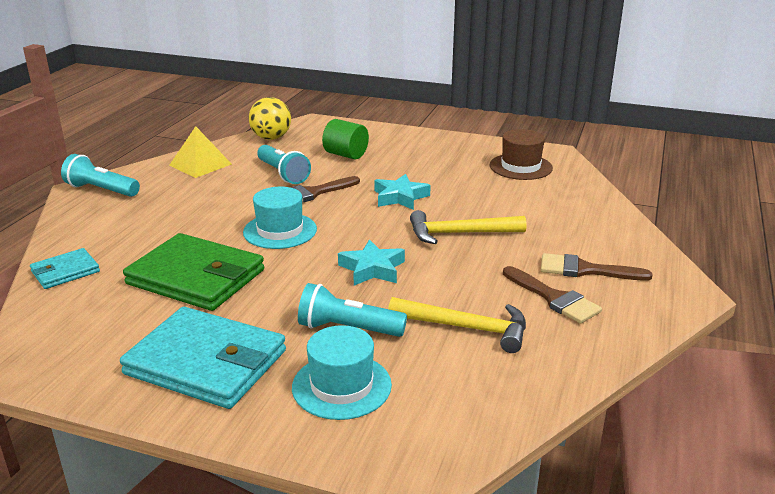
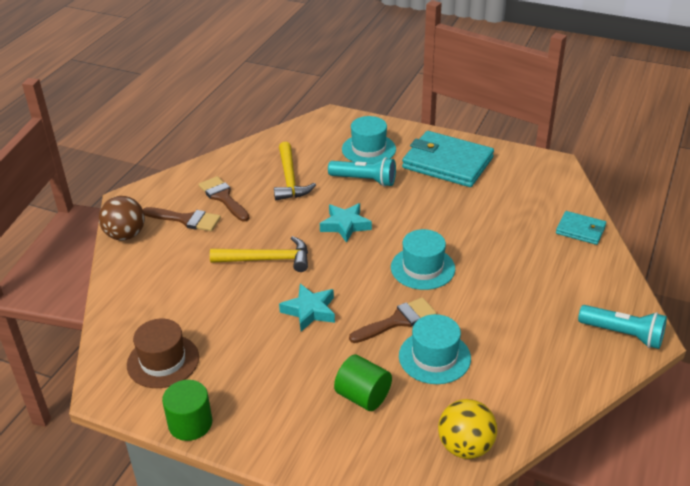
camera: 175 degrees left, 10 degrees up
(65, 271) = (580, 230): turquoise wallet -> turquoise wallet turned 60 degrees clockwise
(196, 277) = (477, 222): green wallet -> none
(200, 164) = (537, 381): yellow pyramid -> none
(283, 174) = (434, 357): turquoise flashlight -> turquoise hat
(466, 328) = (290, 179): yellow hammer -> yellow hammer turned 120 degrees counterclockwise
(476, 141) = (190, 423): none -> green cylinder
(648, 252) = (125, 235): none -> brown ball

